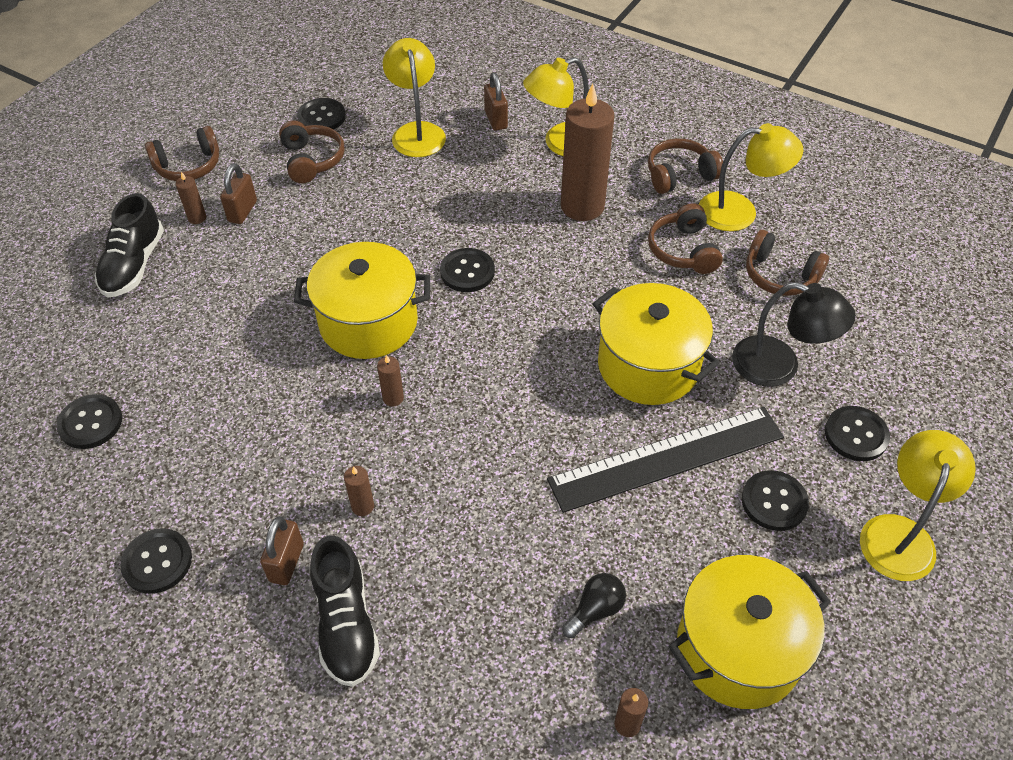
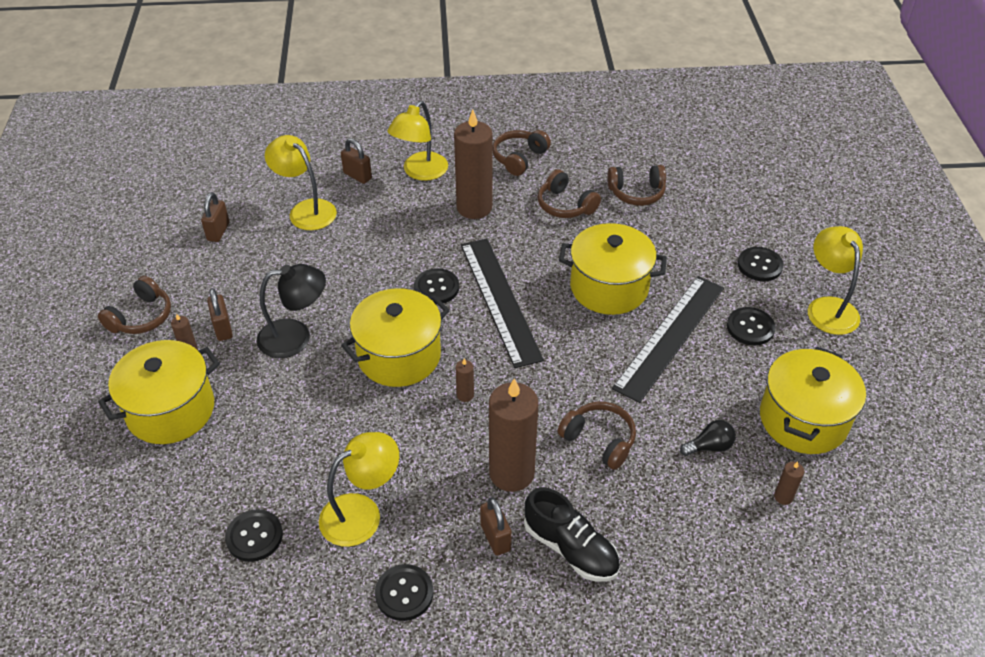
camera: 35 degrees left, 5 degrees down
(134, 265) = (171, 410): black shoe -> yellow pot
(312, 160) = (242, 266): brown headphones -> brown headphones (599, 440)
(321, 117) = (218, 232): black button -> brown padlock
(362, 506) = (511, 473): brown candle -> brown candle, size x2.44
(518, 318) = (500, 300): none -> black ruler
(595, 610) = (709, 446): black light bulb -> black light bulb turned 60 degrees clockwise
(740, 211) = (578, 164): yellow lamp -> yellow lamp (362, 513)
(779, 366) = (684, 248): black lamp -> black lamp (295, 337)

